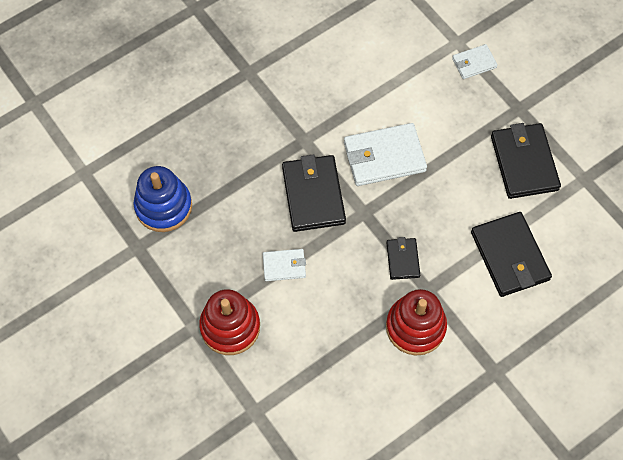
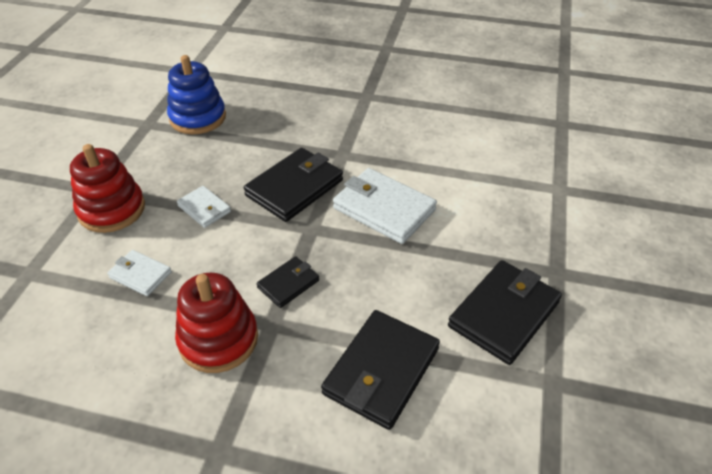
camera: 50 degrees right, 20 degrees down
(474, 63) = (556, 211): white wallet -> white wallet (140, 275)

